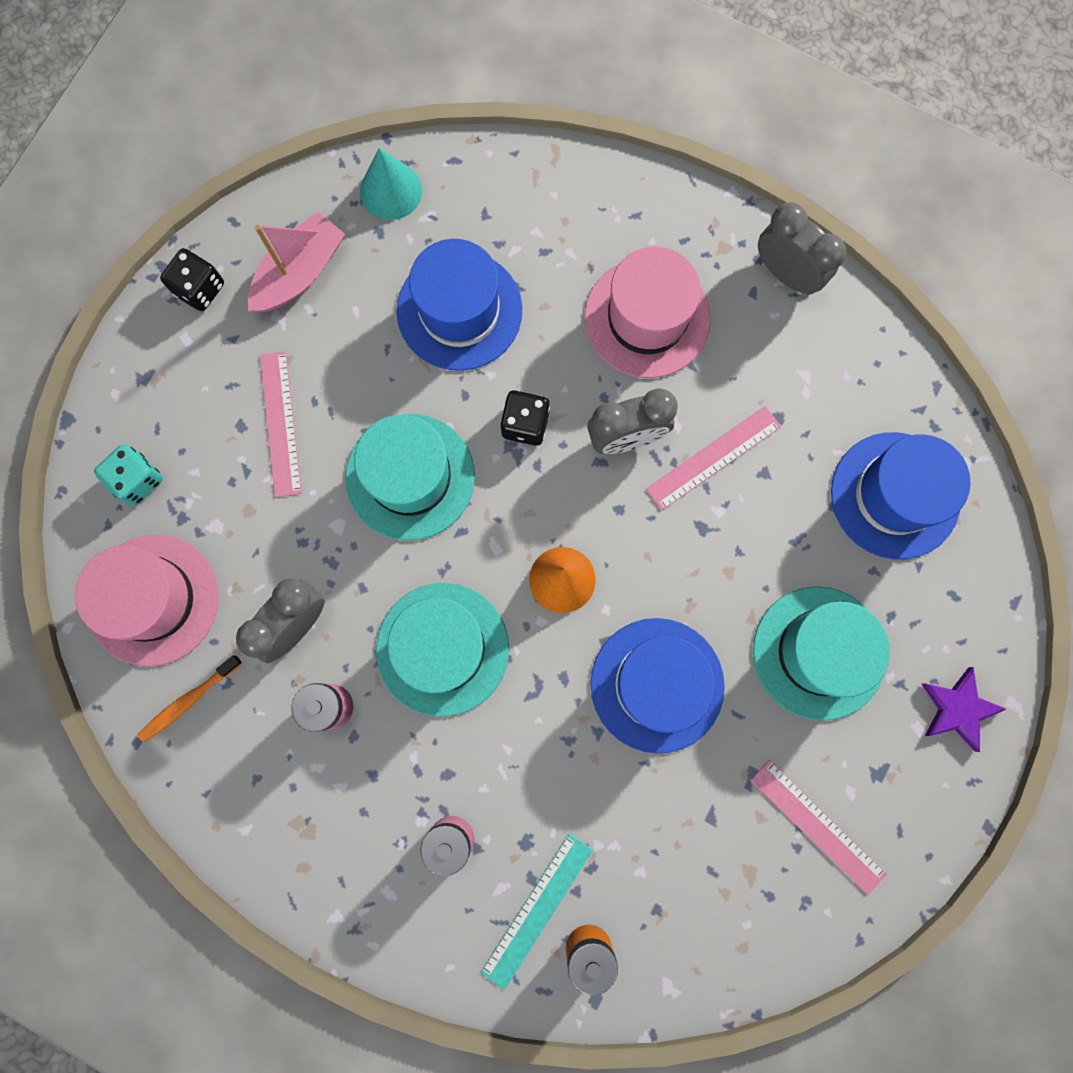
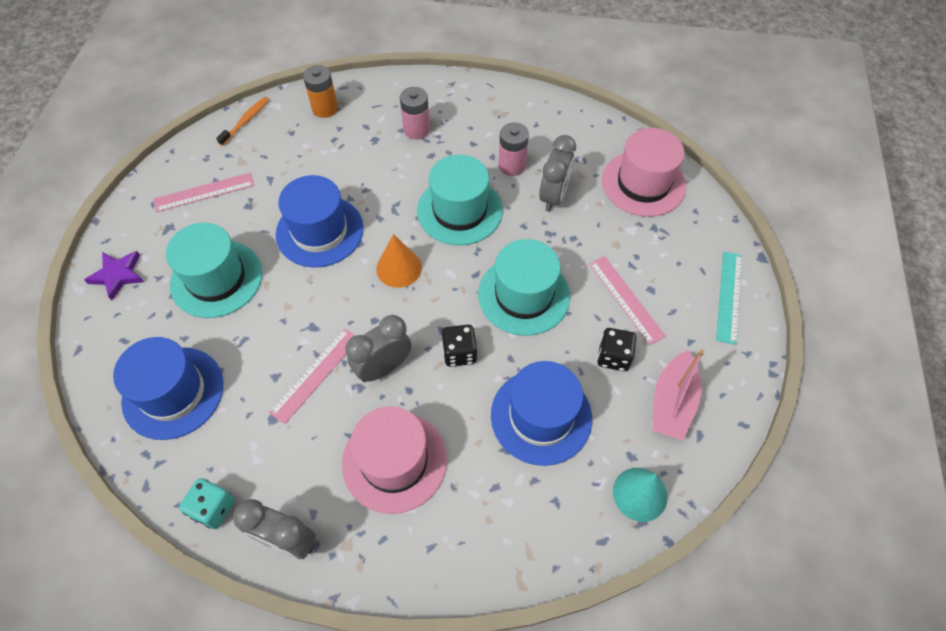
camera: 160 degrees right, 20 degrees down
(137, 480) = (694, 239): turquoise dice -> turquoise dice (213, 508)
(189, 700) = (593, 145): orange toothbrush -> orange toothbrush (246, 121)
(200, 289) = (735, 367): black dice -> black dice (613, 357)
(537, 910) = (358, 115): turquoise ruler -> turquoise ruler (729, 296)
(817, 826) = (204, 192): pink ruler -> pink ruler turned 45 degrees counterclockwise

